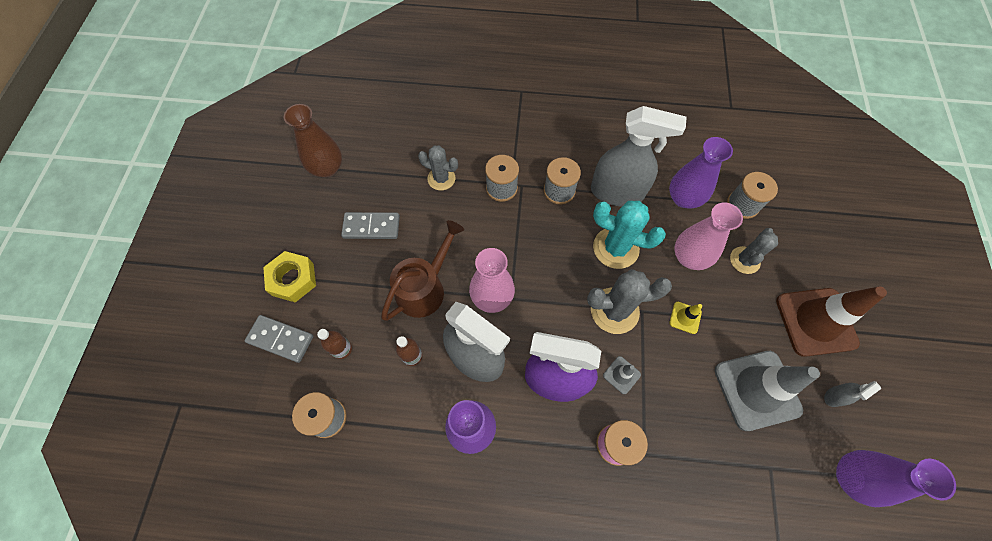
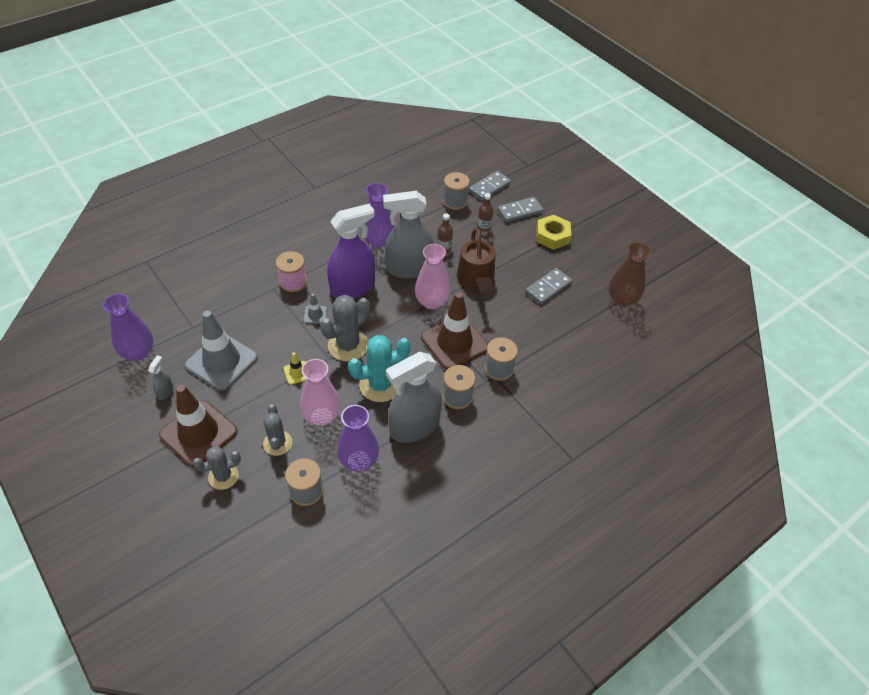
camera: 135 degrees right, 15 degrees down
(265, 406) = (489, 187): none -> grey domino
(441, 178) = (545, 345): grey cactus -> grey cactus (223, 476)
(514, 238) = (454, 343): none -> brown traffic cone

